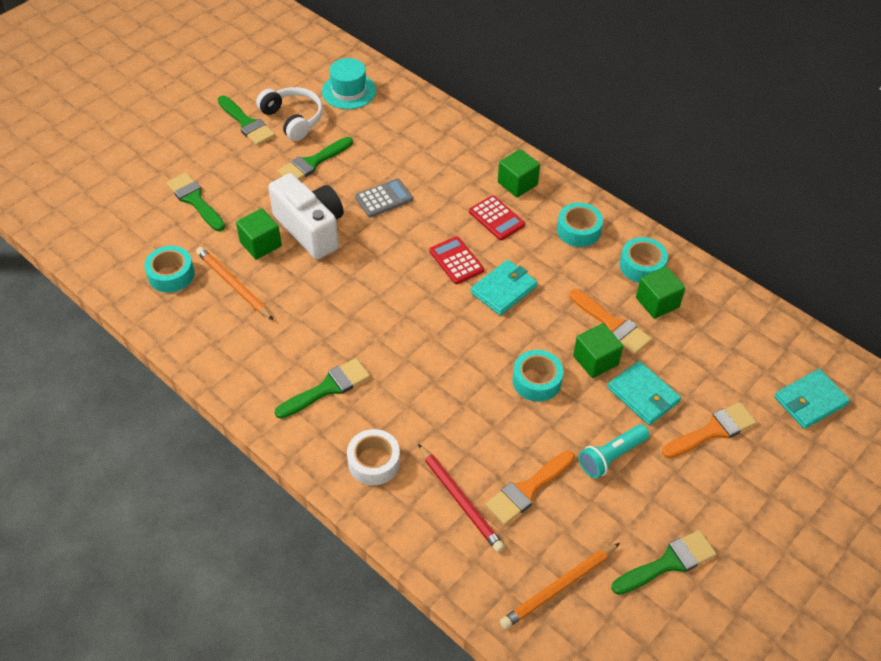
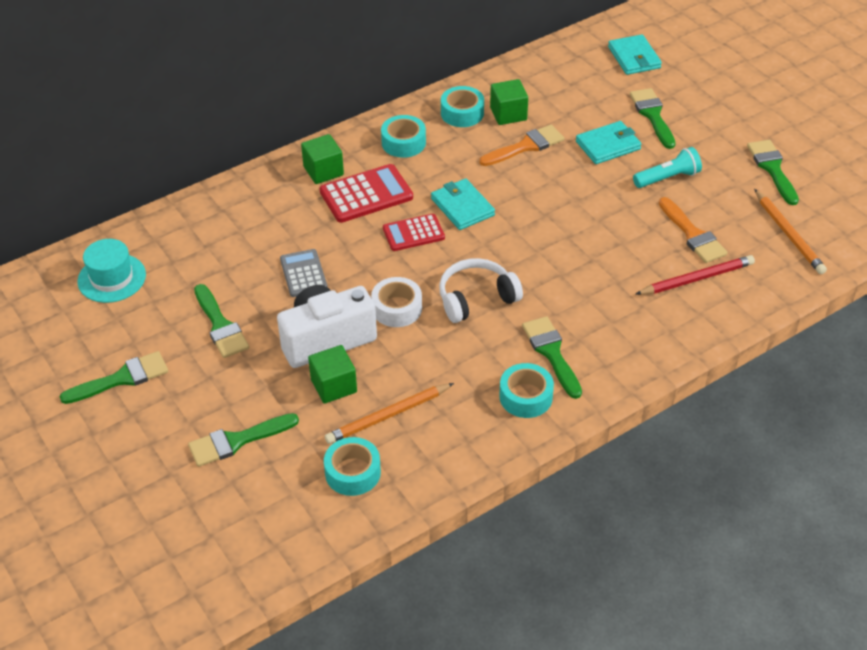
camera: 75 degrees left, 5 degrees down
(293, 119) = (136, 334): white headphones -> white headphones (476, 298)
(374, 462) = (646, 331): white tape -> white tape (397, 308)
(496, 218) = (366, 194): red calculator -> red calculator, size x1.52
(536, 381) = (577, 206): turquoise tape -> turquoise tape (526, 397)
(595, 360) = (563, 165): green cube -> none
(611, 457) = (668, 178): turquoise flashlight -> turquoise flashlight turned 90 degrees counterclockwise
(712, 431) = (652, 115): orange brush -> green brush

